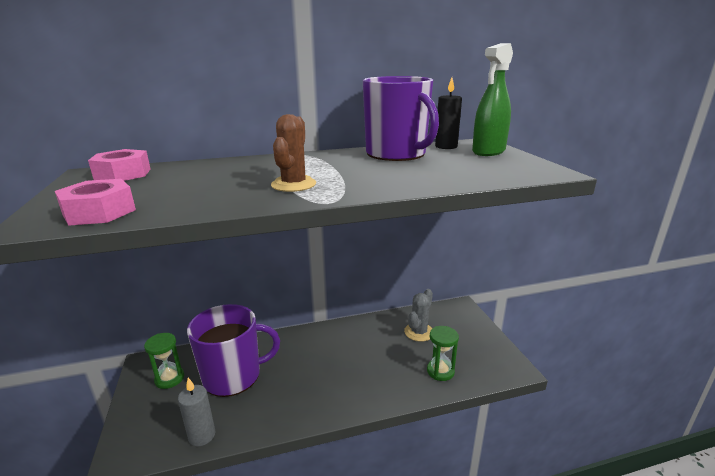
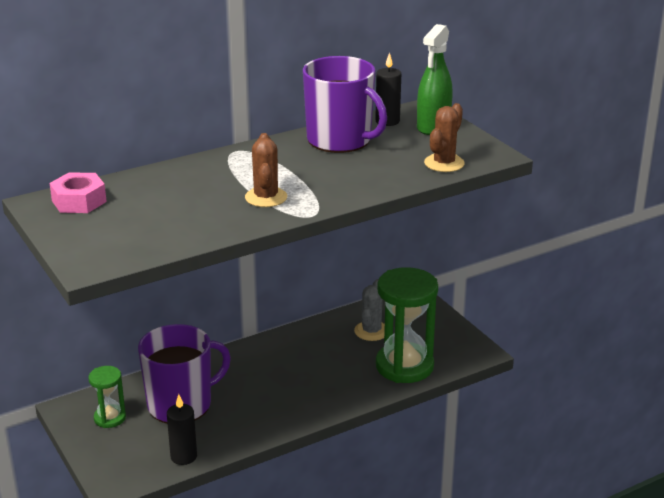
camera: 15 degrees left, 5 degrees up
(99, 212) = (125, 249): pink nut -> none
(202, 435) = (183, 456): grey candle -> black candle
(440, 371) = (404, 366): green hourglass -> green hourglass, size x1.96
(495, 174) = (444, 163): none -> brown cactus

